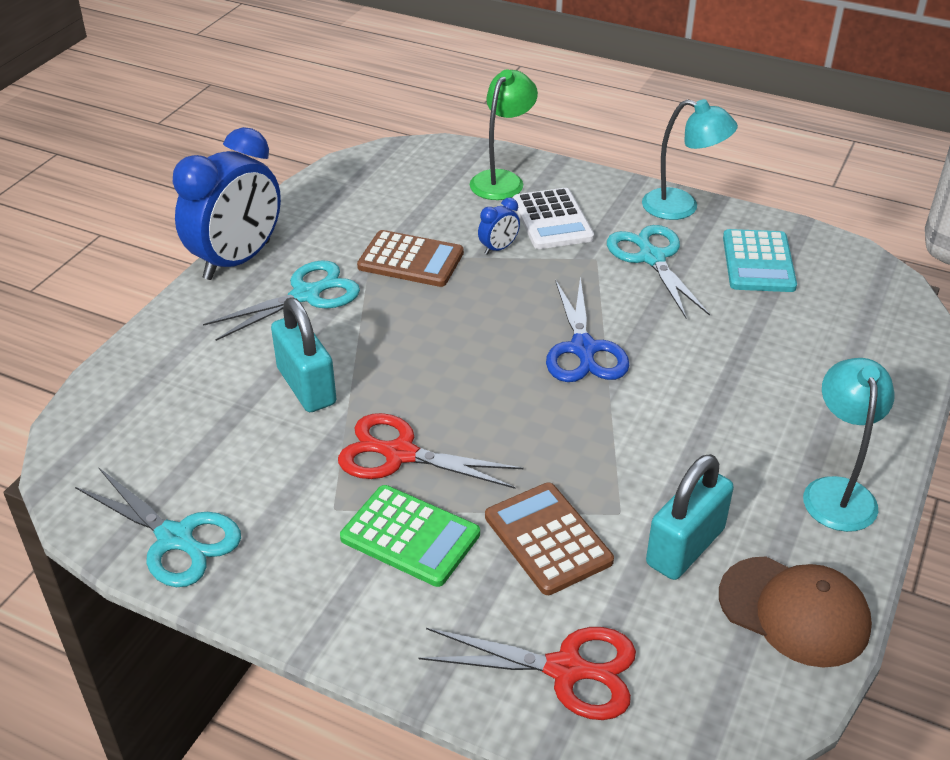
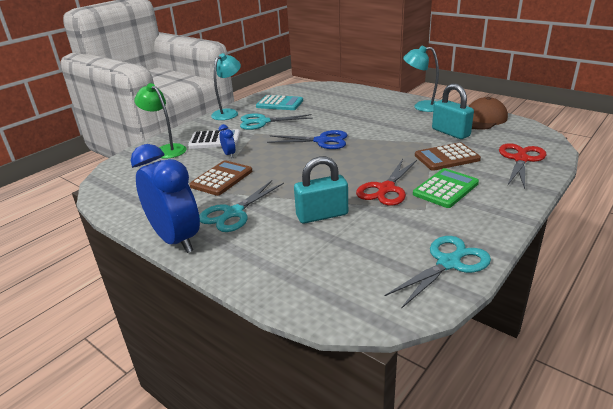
camera: 75 degrees left, 10 degrees down
(307, 295) = (233, 213): turquoise scissors -> turquoise scissors turned 120 degrees counterclockwise

